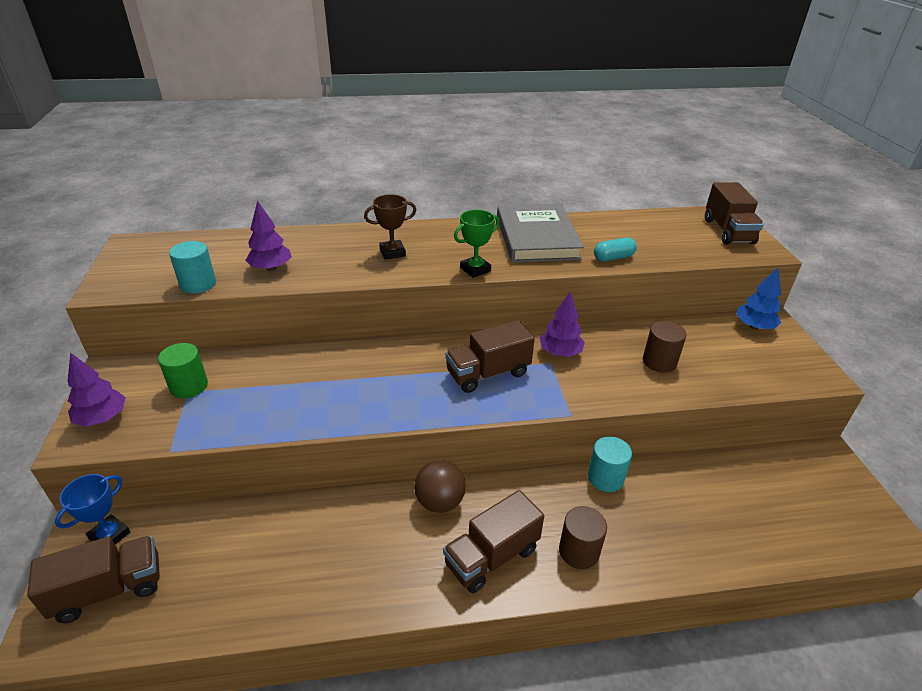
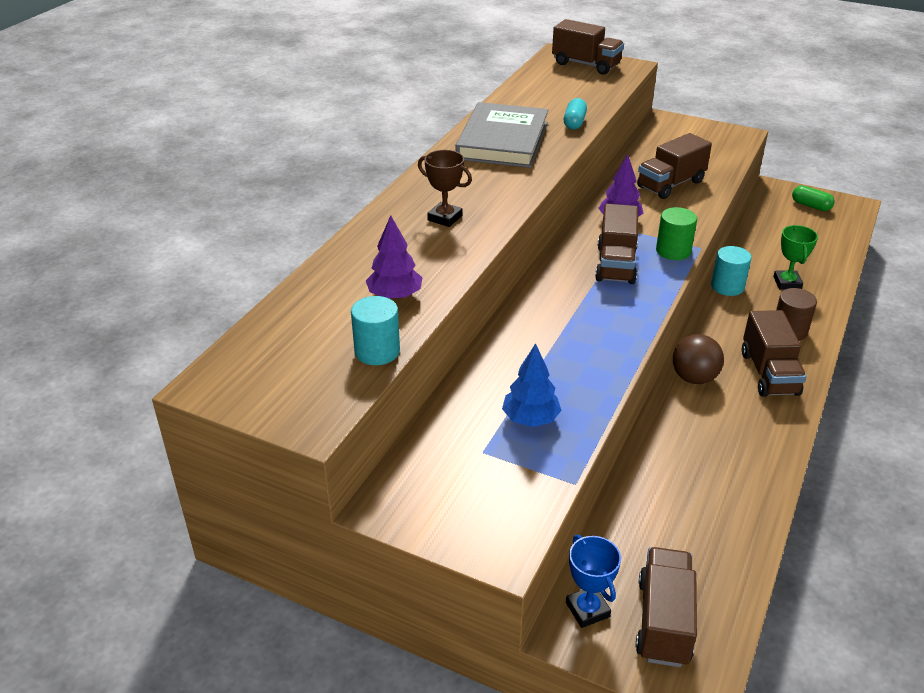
camera: 55 degrees left, 0 degrees up
(102, 418) = (477, 525): purple tree -> none
(189, 386) = (474, 448): green cylinder -> green cylinder (673, 251)
(392, 252) = (445, 218): brown trophy -> brown trophy turned 75 degrees counterclockwise
(475, 269) = (525, 187): green trophy -> green trophy (787, 283)
(536, 238) = (502, 141): grey book -> grey book turned 75 degrees clockwise
(659, 362) = (670, 184): brown cylinder -> brown truck
(754, 326) = (664, 129): blue tree -> blue tree (530, 419)
(837, 497) = (811, 206): none -> green capsule

